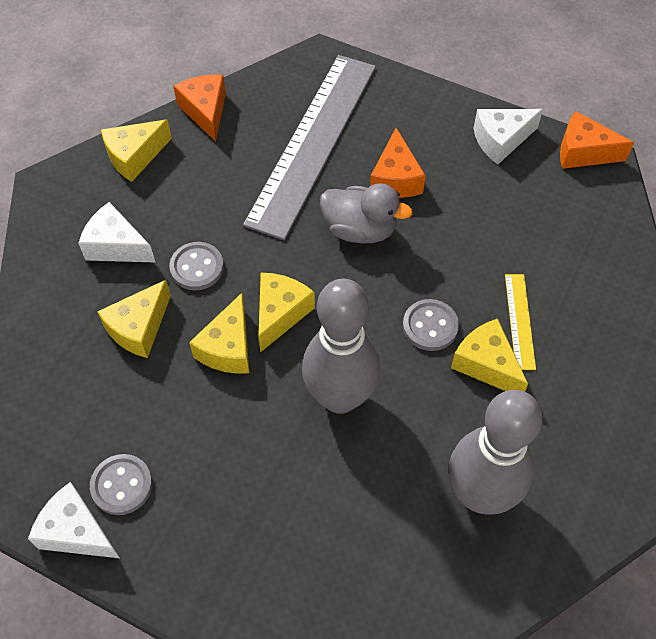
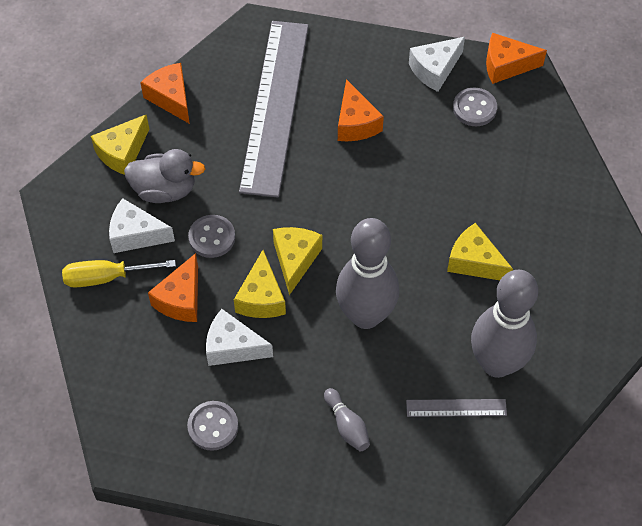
camera: 15 degrees left, 0 degrees up
(68, 285) = (106, 277): none -> yellow screwdriver
(76, 532) = (189, 470): white cheese -> white cheese (232, 347)
(139, 328) = (181, 299): yellow cheese -> orange cheese
(276, 525) = (347, 425): none -> grey bowling pin
(360, 229) = (339, 174): grey duck -> grey duck (165, 190)
(414, 537) = (456, 408): none -> grey ruler
(430, 326) = (421, 241): grey button -> grey button (474, 108)
(520, 321) = (491, 220): yellow ruler -> none

